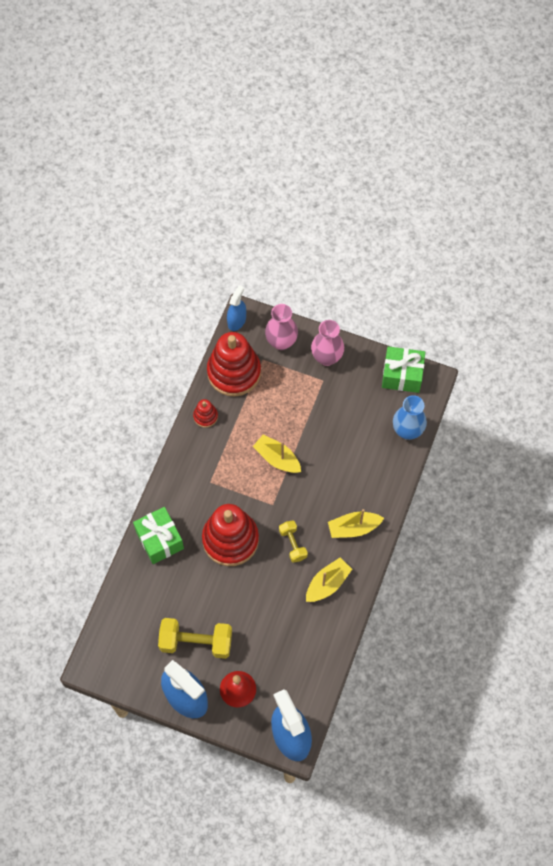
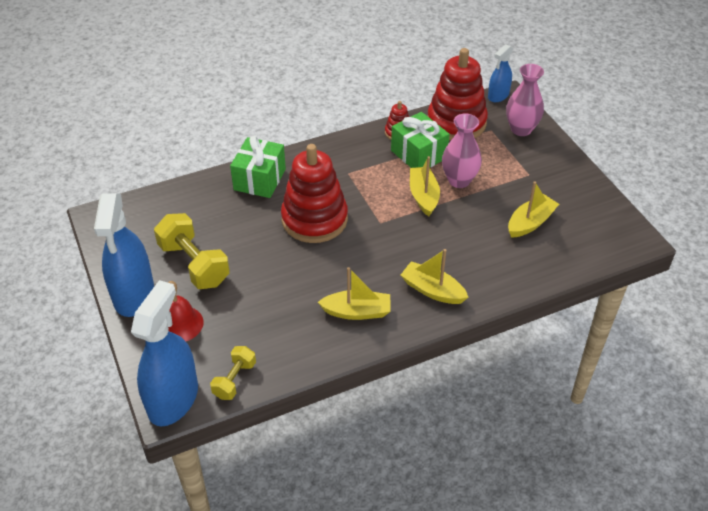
camera: 45 degrees right, 20 degrees down
(236, 321) = (498, 95): blue spray bottle -> blue spray bottle turned 150 degrees clockwise
(293, 544) = (362, 261): yellow dumbbell -> yellow dumbbell (235, 380)
(326, 357) = (551, 162): pink vase -> pink vase (459, 180)
(360, 422) = (530, 223): none -> yellow boat
(402, 375) = (611, 218): green gift -> green gift (418, 154)
(407, 431) = (571, 259): blue vase -> none

